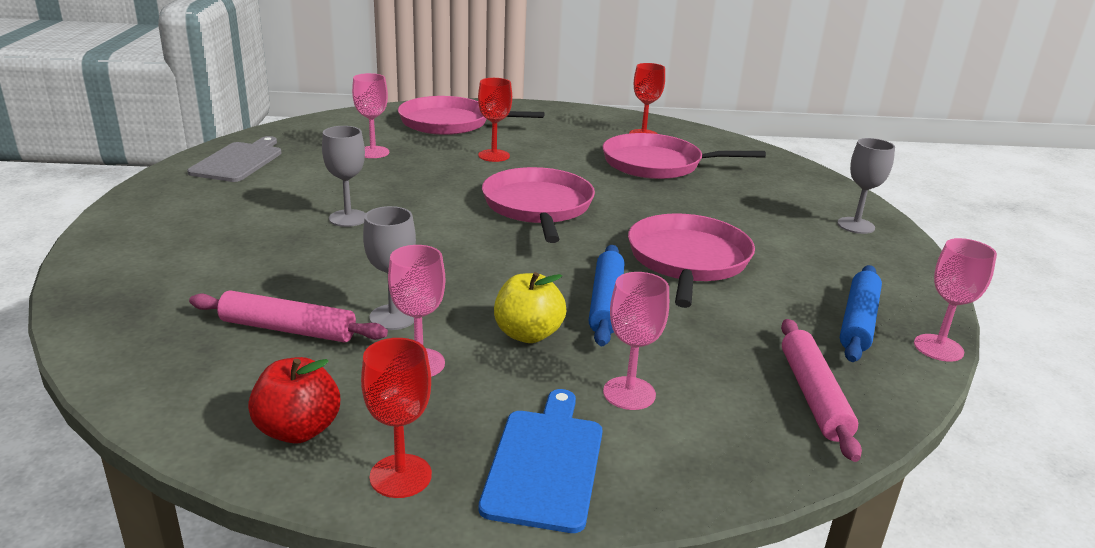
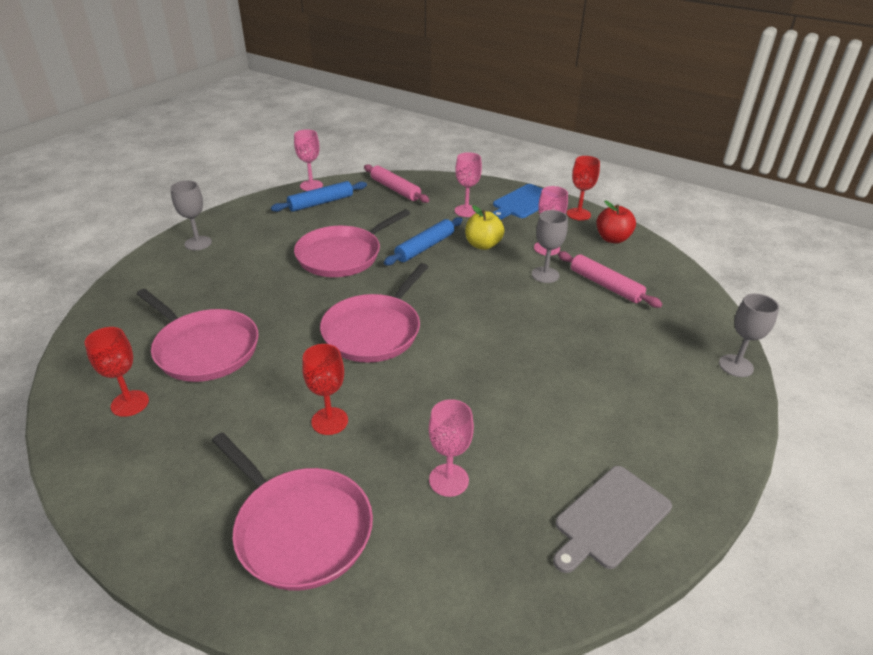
camera: 145 degrees left, 10 degrees up
(348, 218) = (531, 369): grey goblet -> grey goblet (736, 366)
(813, 395) = (395, 189): pink rolling pin -> pink rolling pin turned 75 degrees counterclockwise

